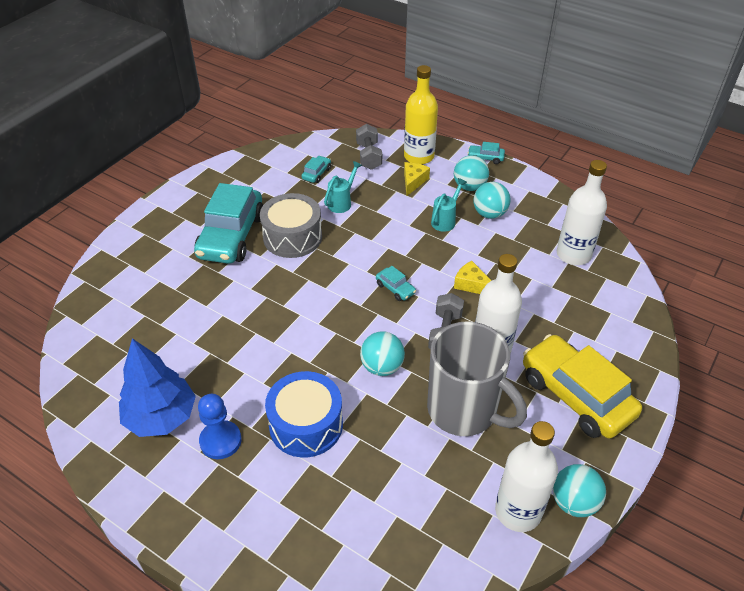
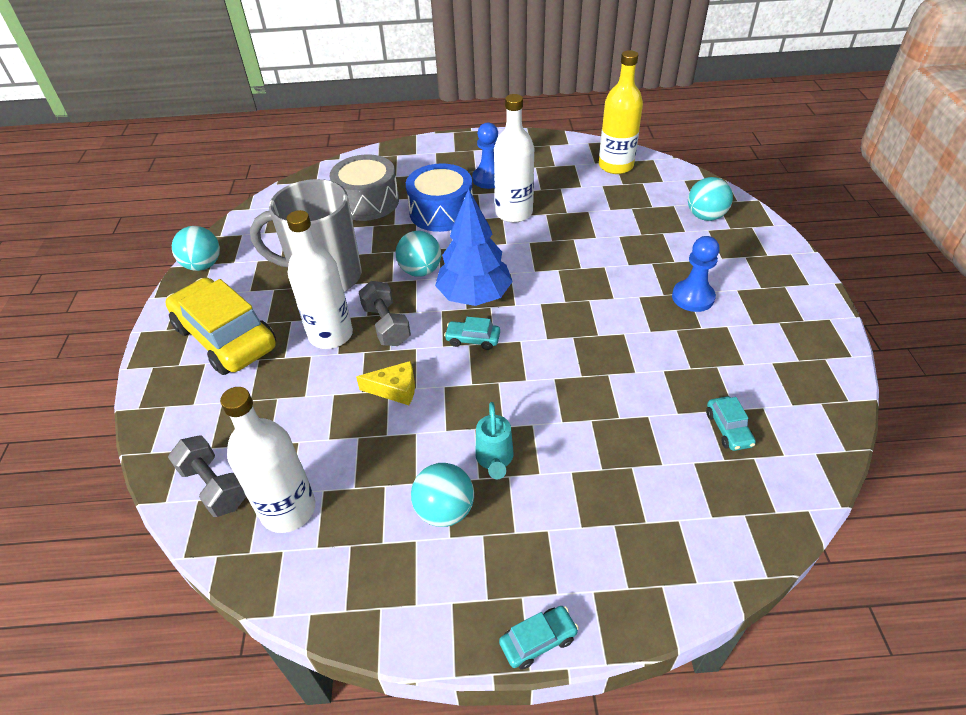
camera: 145 degrees right, 0 degrees up
(161, 417) = (544, 170): blue tree -> blue tree (474, 296)
(231, 236) = (693, 297): turquoise car -> blue pawn
(292, 237) = (636, 331): grey drum -> grey drum (367, 202)
(342, 202) = (643, 406): turquoise watering can -> none
(369, 156) = (707, 510): grey dumbbell -> grey dumbbell (214, 486)
(413, 181) = (597, 501): yellow cheese -> none
(419, 156) = (641, 563): yellow bottle -> yellow bottle (615, 166)
(469, 187) = (511, 547): turquoise ball -> turquoise ball (705, 216)
(518, 511) = (246, 242): white bottle -> white bottle (514, 213)
(576, 395) = (226, 337): yellow car -> yellow car turned 150 degrees counterclockwise

